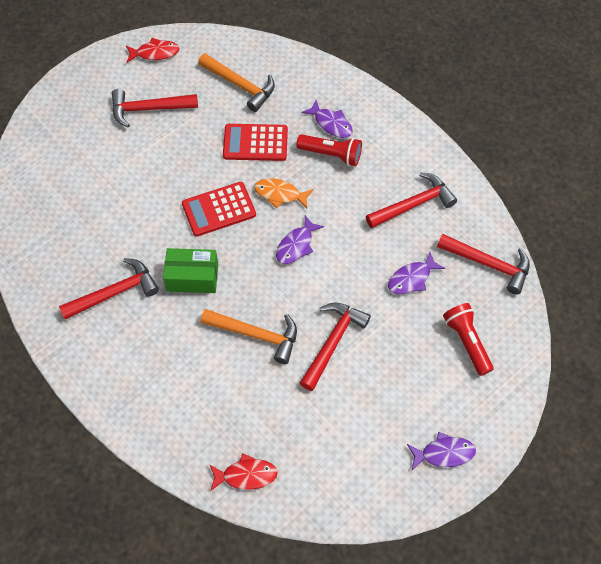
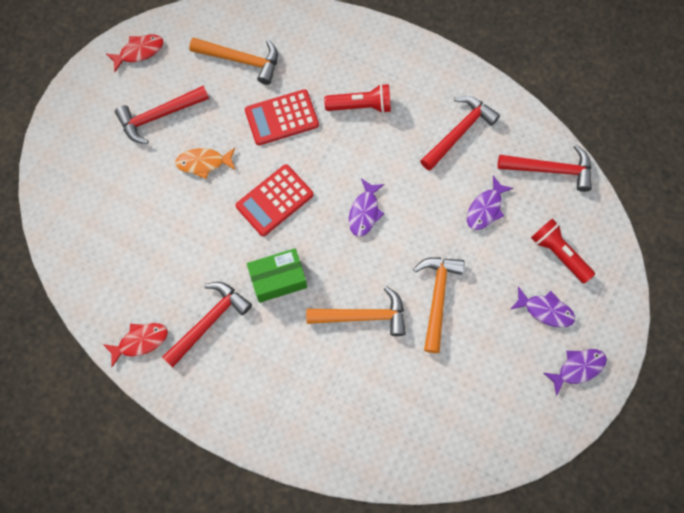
camera: 20 degrees left, 10 degrees up
(246, 475) = (409, 455): red fish -> red fish (140, 341)
(280, 194) = (327, 164): orange fish -> orange fish (203, 163)
(331, 124) = (348, 73): purple fish -> purple fish (545, 310)
(333, 342) = (437, 298): red hammer -> orange hammer

